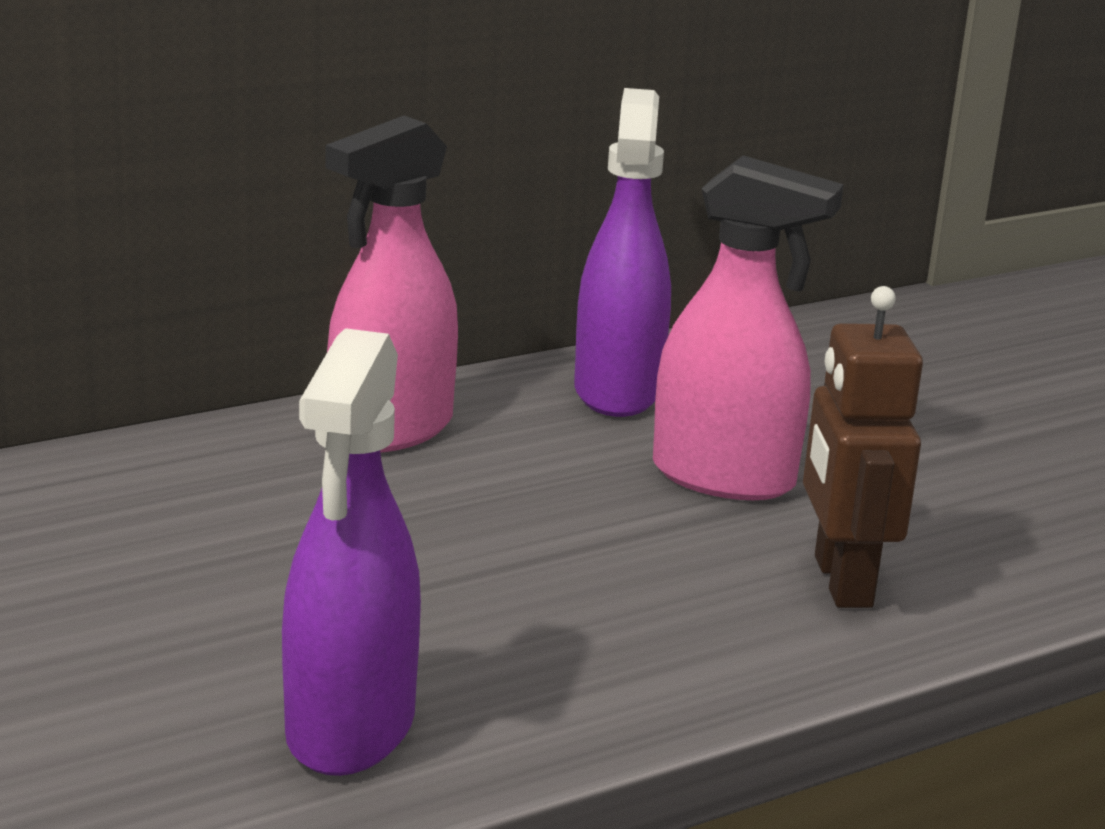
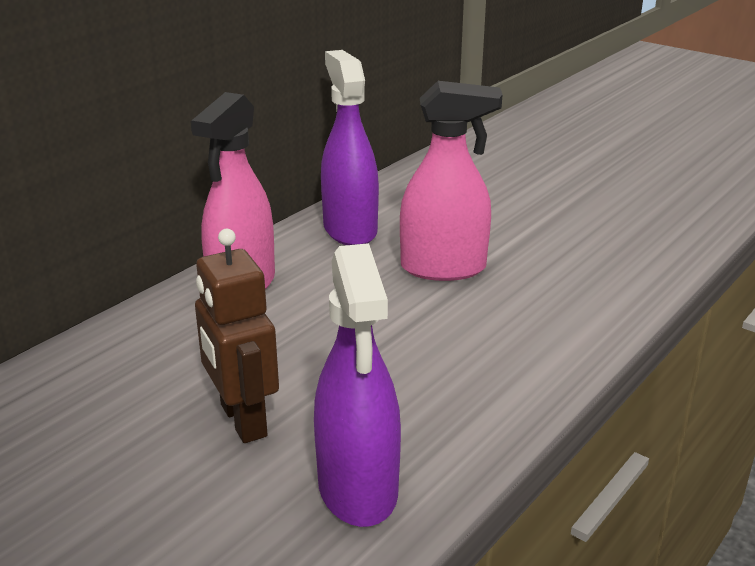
camera: 20 degrees left, 5 degrees up
(841, 582) = (547, 314): brown robot -> brown robot (242, 421)

